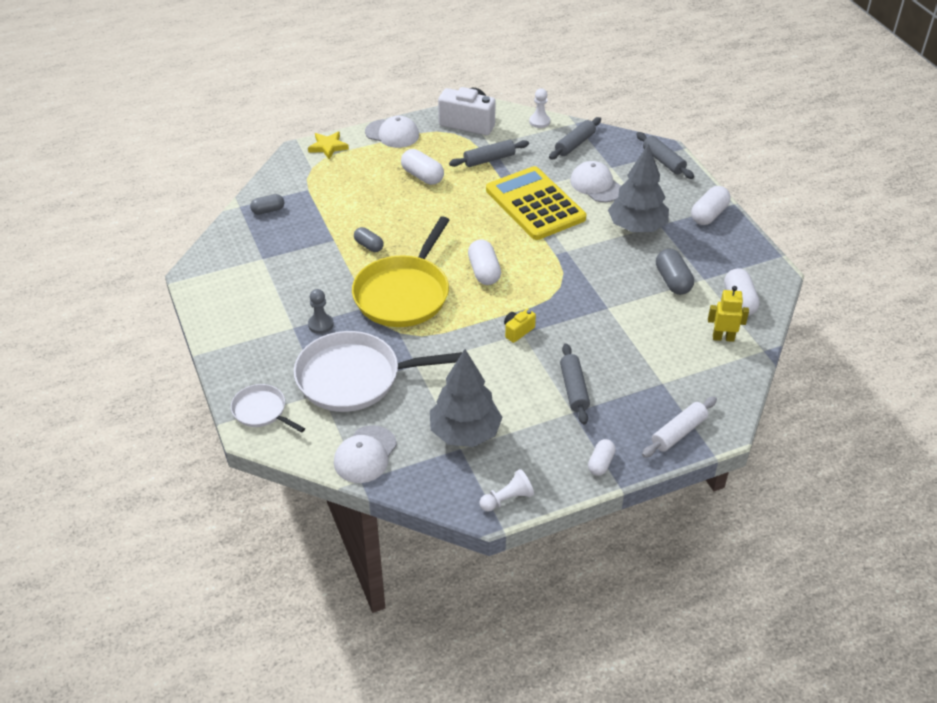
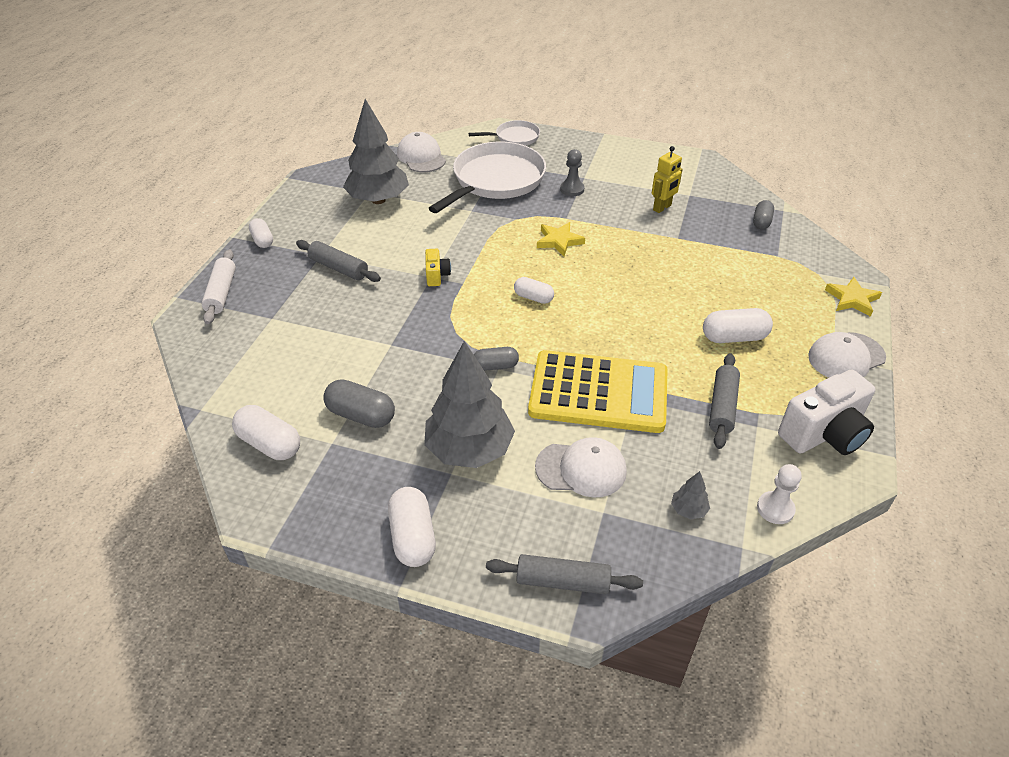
camera: 130 degrees right, 0 degrees up
(369, 246) = (647, 252): grey capsule -> grey capsule (495, 366)
(403, 294) = (559, 241): yellow pan -> yellow star
(484, 272) = (533, 298): white capsule -> white capsule, size x0.65
(507, 499) = (303, 189): white pawn -> none
(575, 144) = (688, 510): grey rolling pin -> grey tree
(723, 338) = (253, 393): yellow robot -> yellow robot (662, 208)

